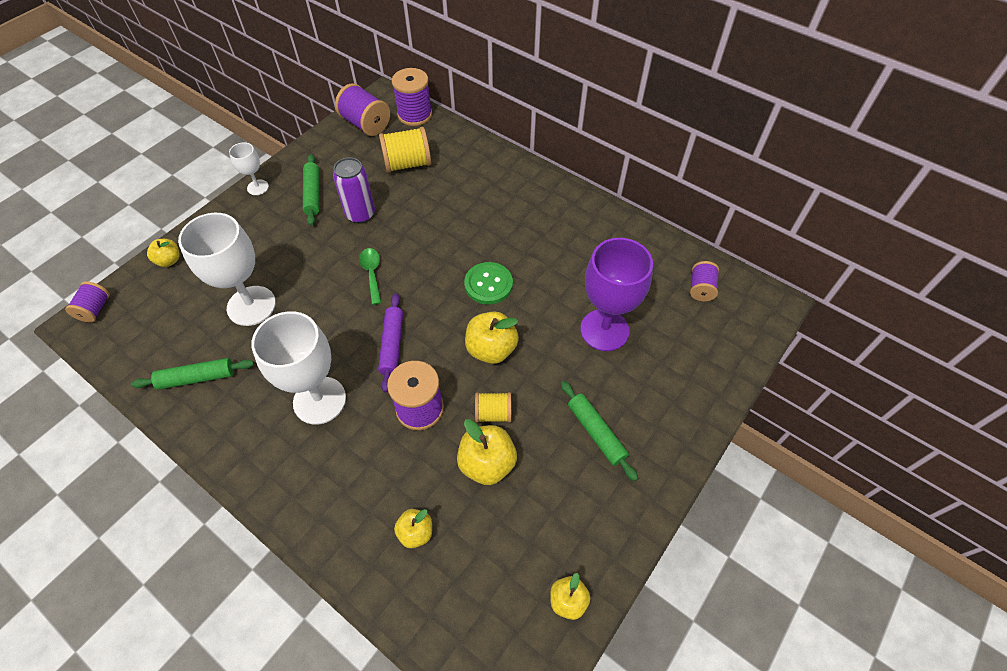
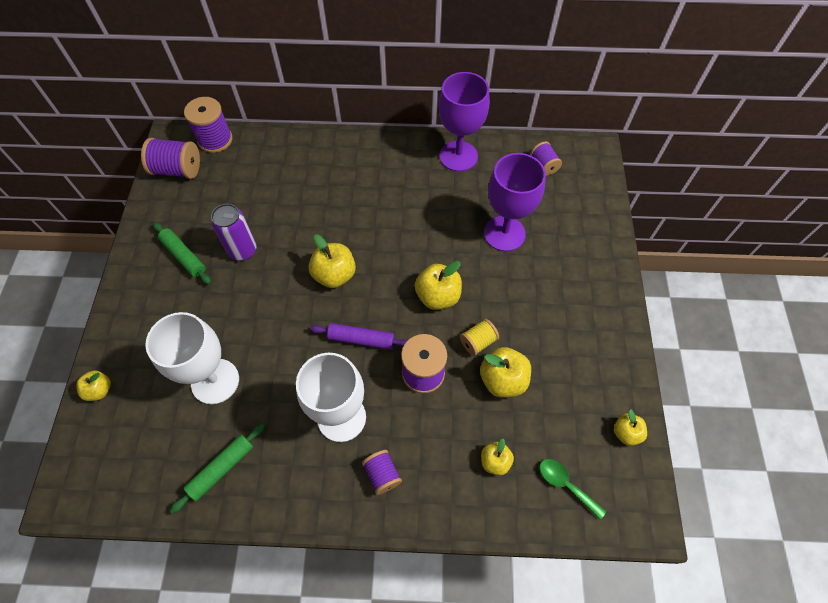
camera: 35 degrees left, 5 degrees up
(95, 309) = (66, 475): purple spool -> purple spool (382, 474)
(258, 187) = (126, 278): white goblet -> none
(372, 273) = (296, 293): green spoon -> green spoon (566, 485)
(392, 345) = (361, 339): purple rolling pin -> purple rolling pin turned 45 degrees counterclockwise
(407, 164) = (246, 186): yellow spool -> none
(416, 277) = (334, 275): none -> yellow apple
(488, 284) = (395, 248): green button -> none
(596, 433) = (556, 310): green rolling pin -> none
(618, 235) = (458, 156): none -> purple goblet

